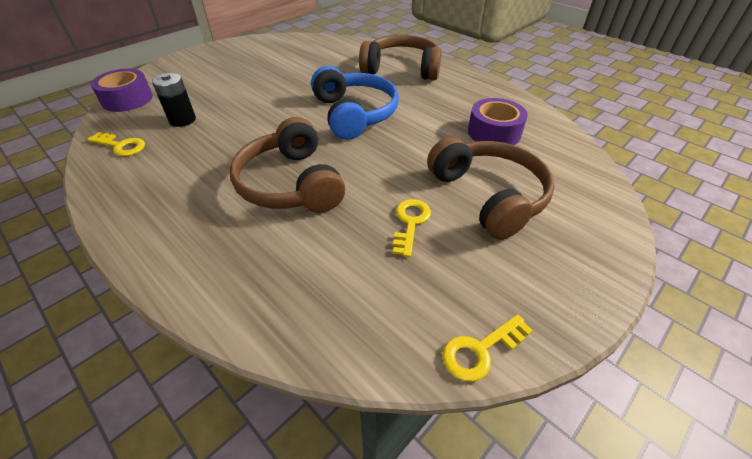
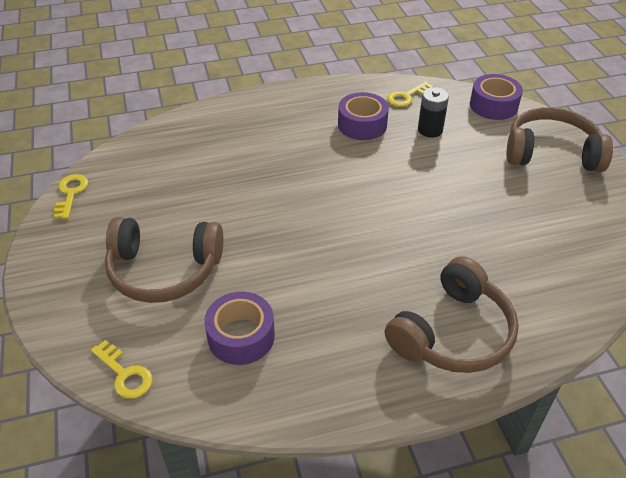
camera: 120 degrees right, 0 degrees up
(189, 158) = (362, 125): none -> purple tape
(291, 183) = (283, 166): brown headphones -> brown headphones (551, 153)
(354, 114) = (363, 240): blue headphones -> none
(410, 223) = (183, 210): yellow key -> yellow key (125, 374)

